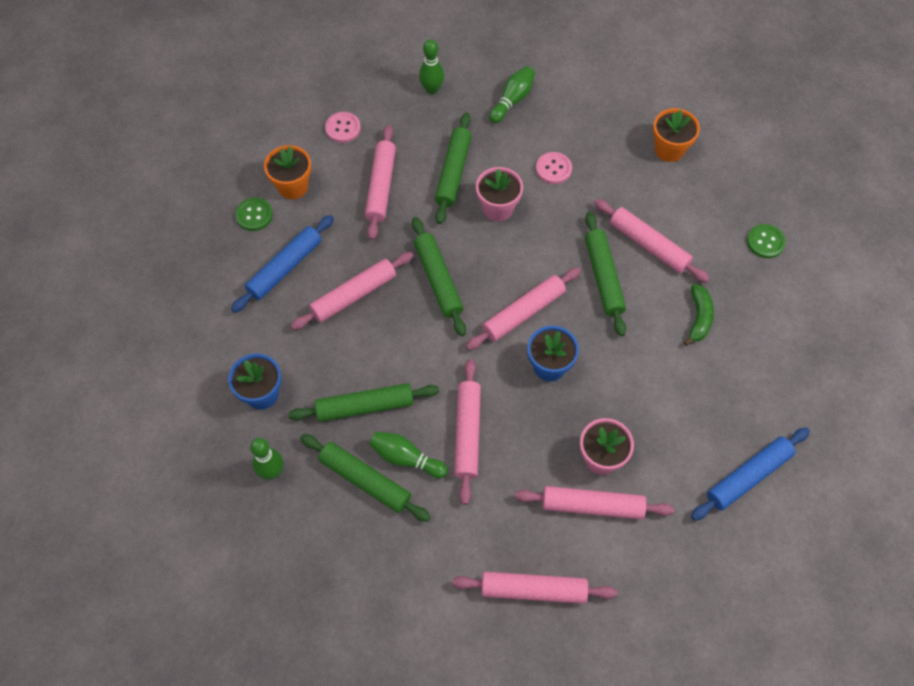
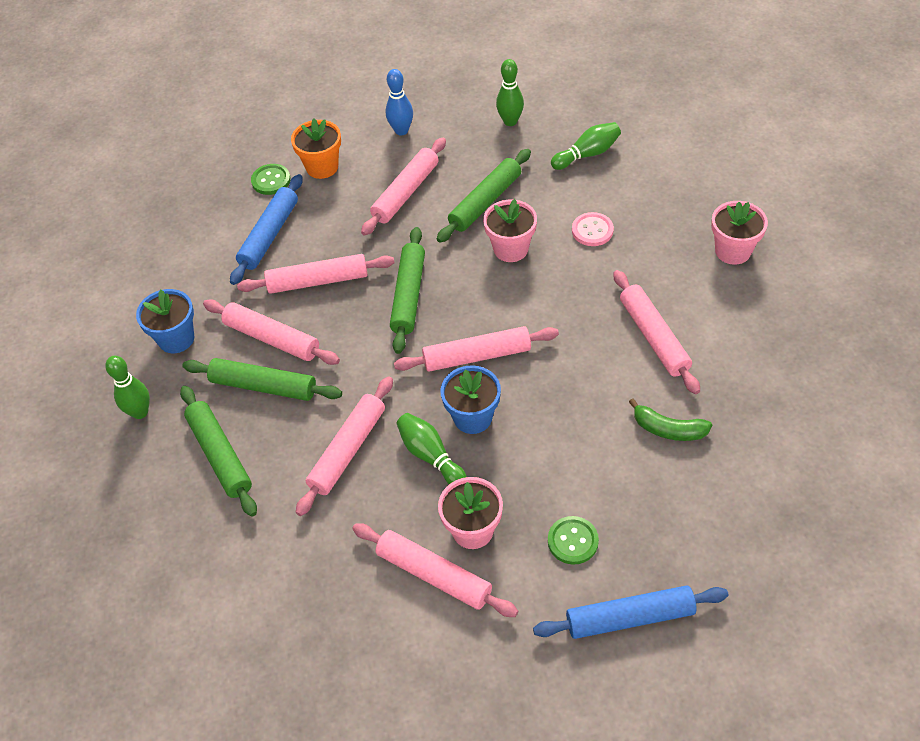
camera: 30 degrees right, 10 degrees down
(285, 267) = (269, 235): blue rolling pin -> blue rolling pin turned 45 degrees counterclockwise
(343, 128) = (401, 131): pink button -> blue bowling pin
(406, 458) = (272, 450): green bowling pin -> green bowling pin (430, 456)
(533, 590) = (319, 633): pink rolling pin -> pink rolling pin (272, 338)
(603, 277) = (584, 351): green rolling pin -> none
(669, 150) = (733, 251): orange flower pot -> pink flower pot
(699, 318) = (668, 429): green banana -> green banana turned 75 degrees clockwise
(765, 242) = (793, 379): green button -> green button (573, 541)

